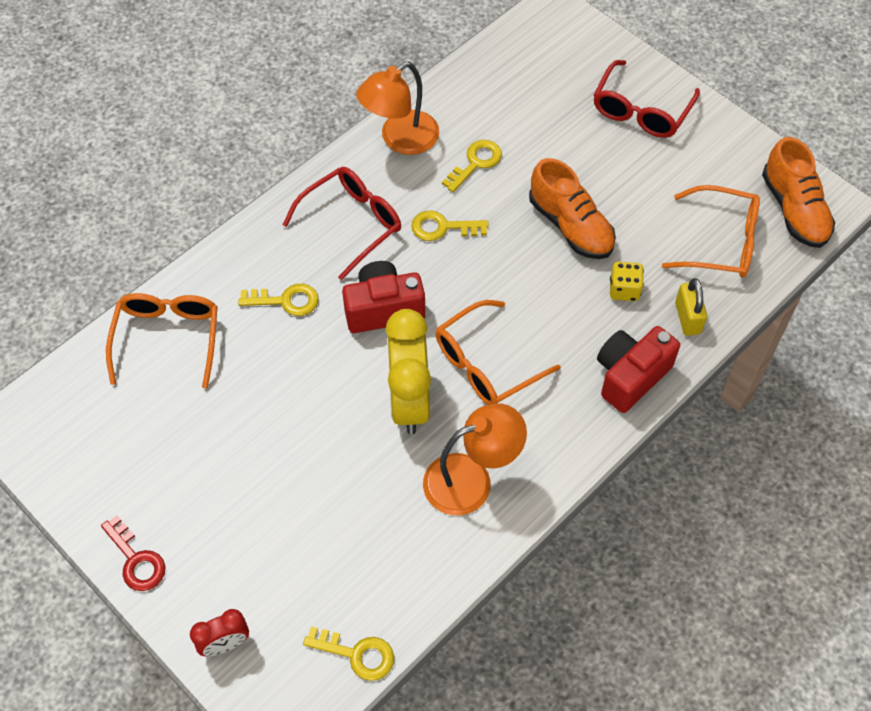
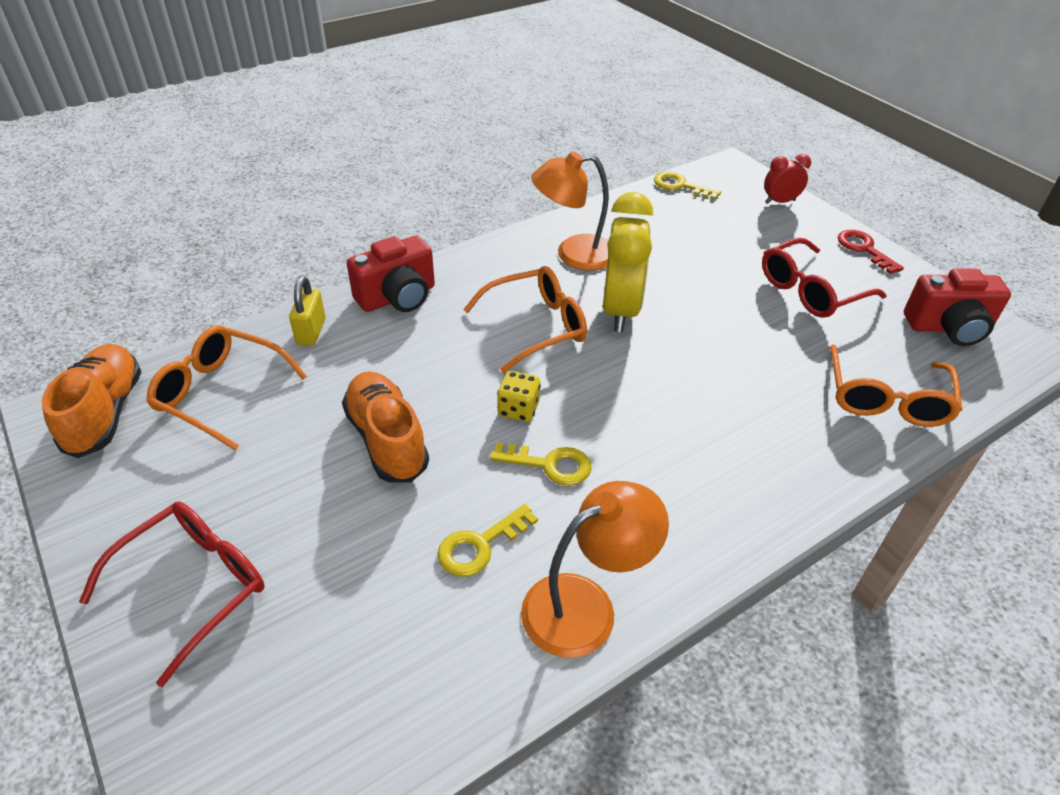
camera: 170 degrees left, 15 degrees down
(286, 301) = (752, 414): yellow key -> none
(351, 224) = (670, 489): red glasses -> red glasses (811, 290)
(383, 309) = (637, 389): red camera -> red camera (948, 328)
(624, 290) = (361, 365): yellow dice -> yellow dice (518, 409)

